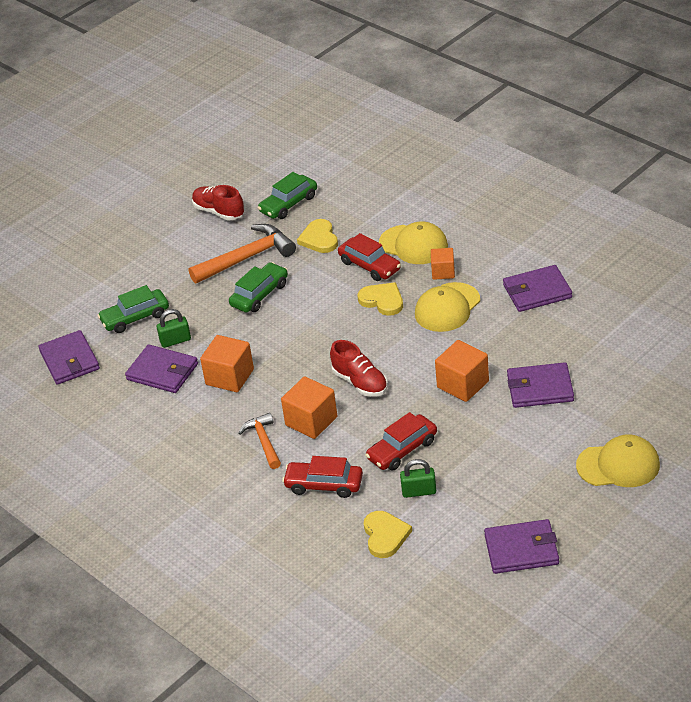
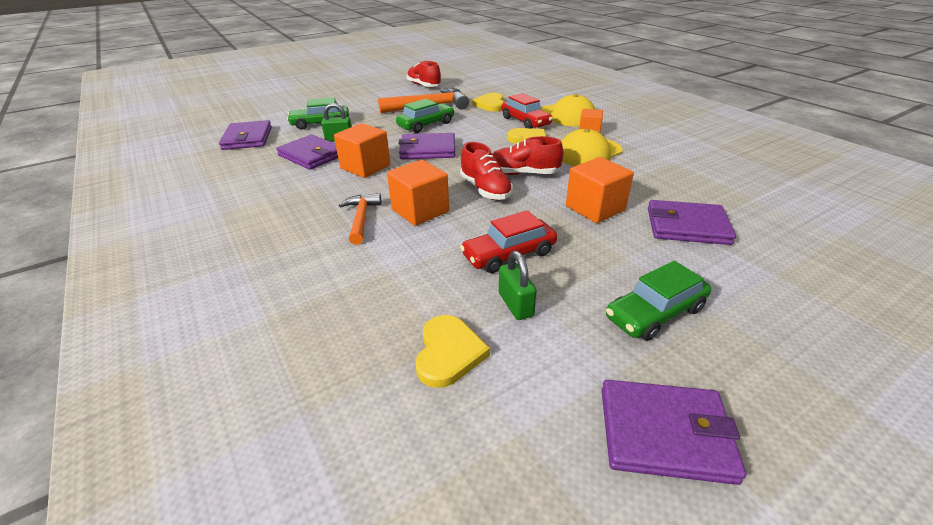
camera: 10 degrees right, 5 degrees down
(288, 204) = (476, 88): green car -> green car (655, 313)
(324, 485) = (400, 272): red car -> none
(389, 353) = (523, 173): none -> red shoe
(419, 491) = (515, 304): green padlock -> green padlock turned 60 degrees clockwise
(537, 291) = (680, 154): purple wallet -> purple wallet (427, 149)
(618, 465) = (817, 332): yellow cap -> none

